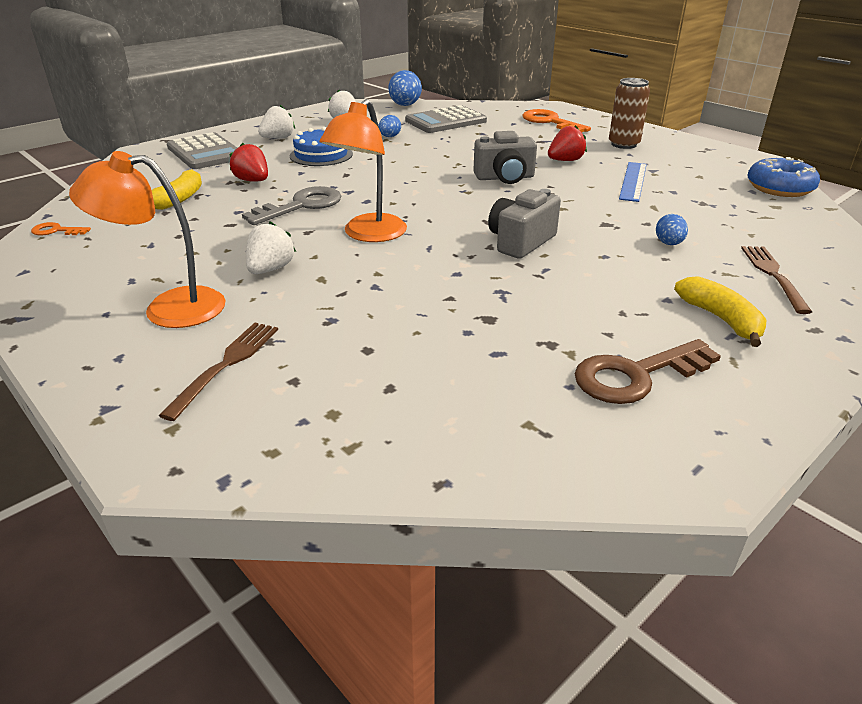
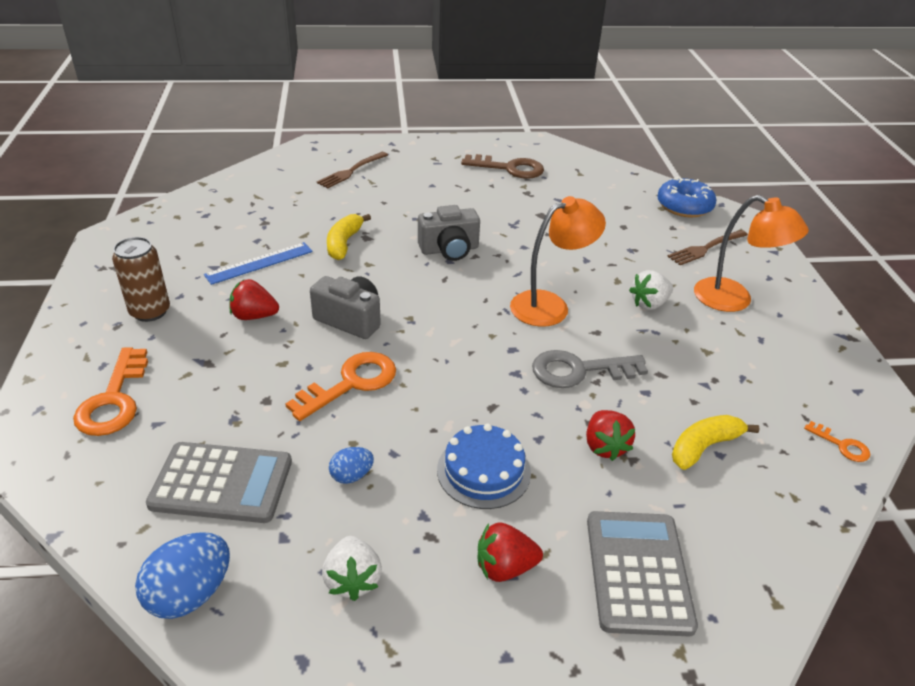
camera: 145 degrees left, 5 degrees up
(278, 138) = (505, 567): white strawberry -> red strawberry
(447, 157) = (351, 383): none -> orange key
(668, 243) = (361, 208): blue egg -> none
(721, 319) = (427, 168): yellow banana -> yellow banana (344, 243)
(779, 188) = (183, 208): blue donut -> blue donut (684, 206)

